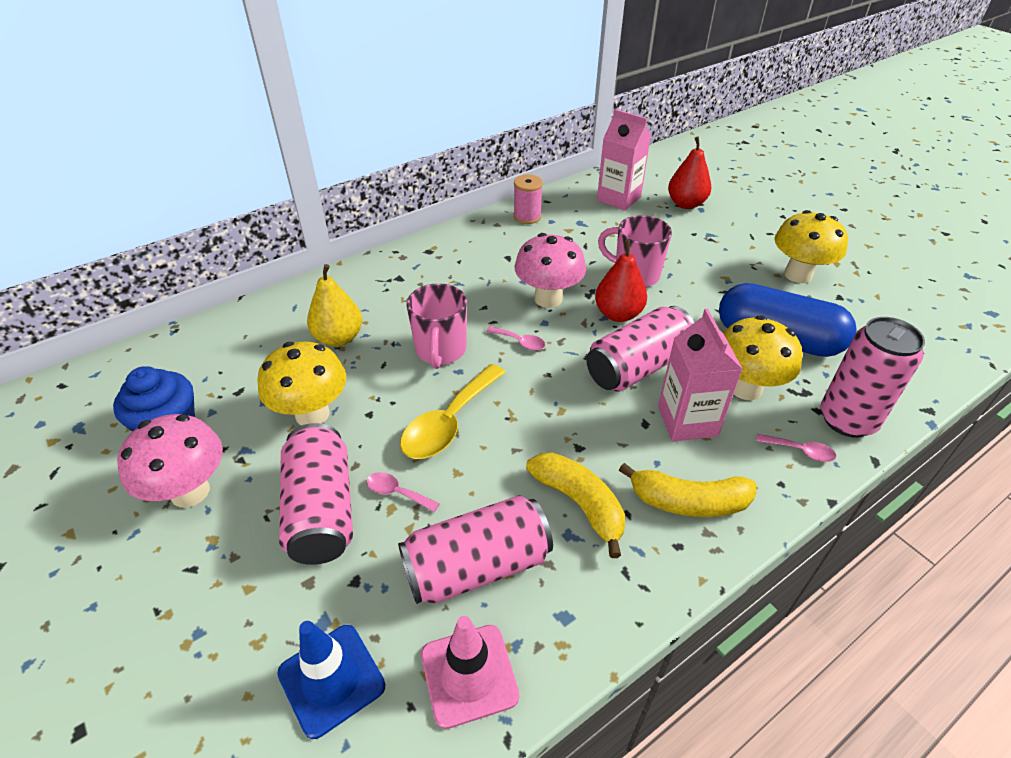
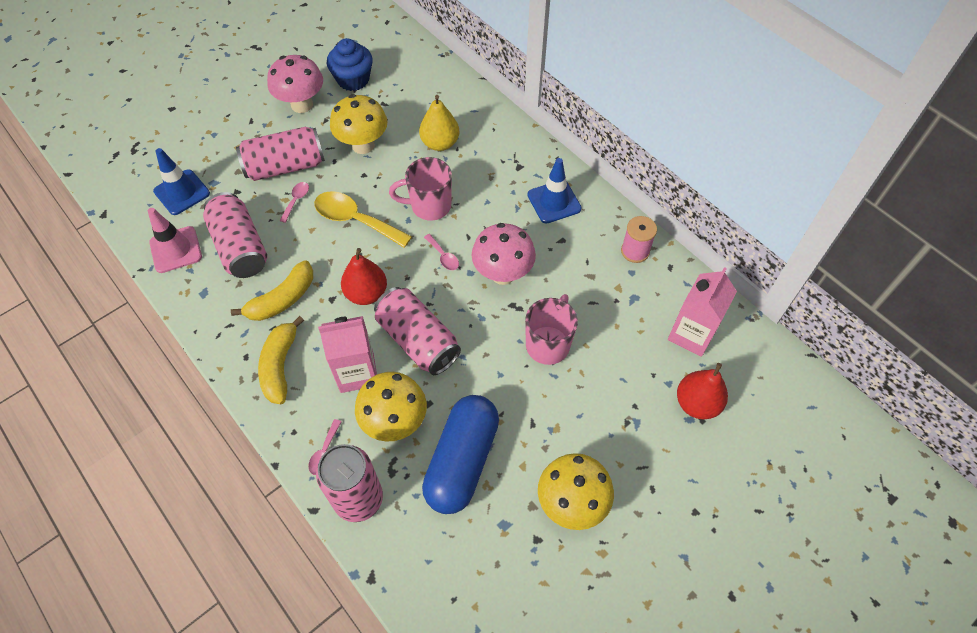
camera: 85 degrees right, 15 degrees up
(456, 258) = (554, 202): none -> blue traffic cone
(520, 342) = (443, 256): pink spoon -> pink spoon turned 60 degrees counterclockwise
(618, 314) = (486, 328): red pear -> red pear (366, 293)

